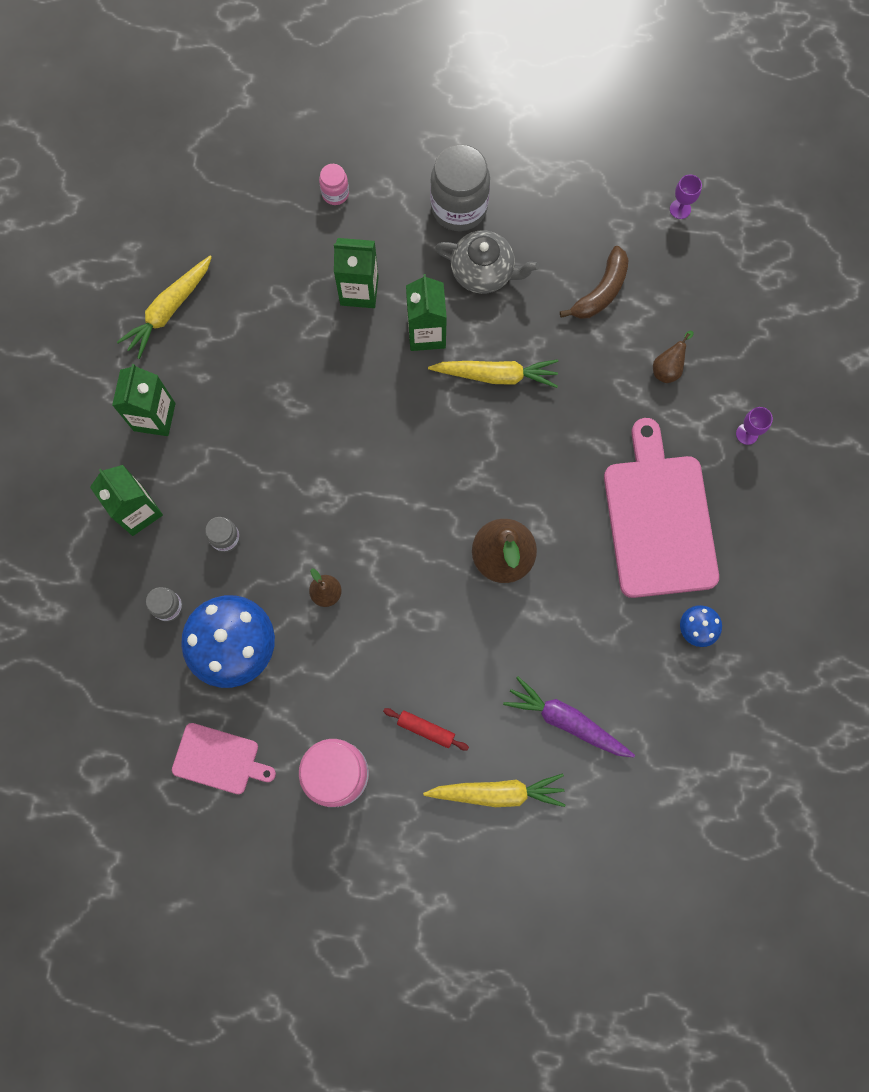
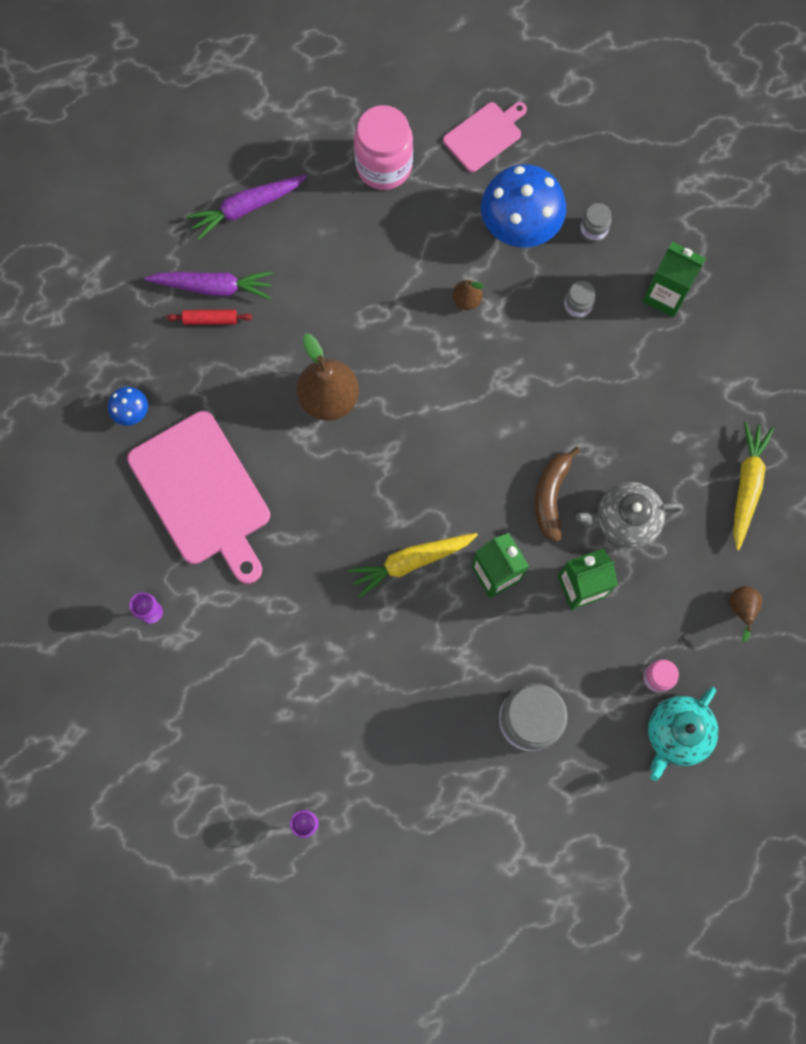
camera: 155 degrees right, 0 degrees up
(154, 417) = (700, 382): green carton -> none
(219, 759) = (484, 135): pink cutting board -> pink cutting board turned 150 degrees clockwise
(343, 146) = (677, 733): none -> turquoise teapot
(426, 729) = (328, 230): red rolling pin -> red rolling pin (210, 320)
(483, 272) = (472, 662): grey teapot -> grey teapot (625, 520)
(497, 792) = (246, 208): yellow carrot -> purple carrot
(601, 291) = (349, 694): brown banana -> brown banana (551, 496)
(668, 368) = (251, 643): brown pear -> brown pear (741, 609)

